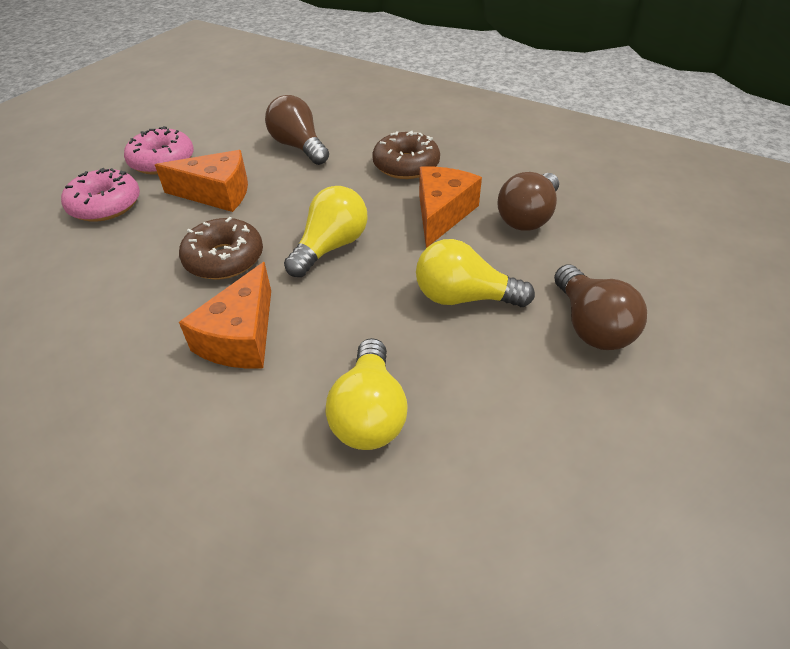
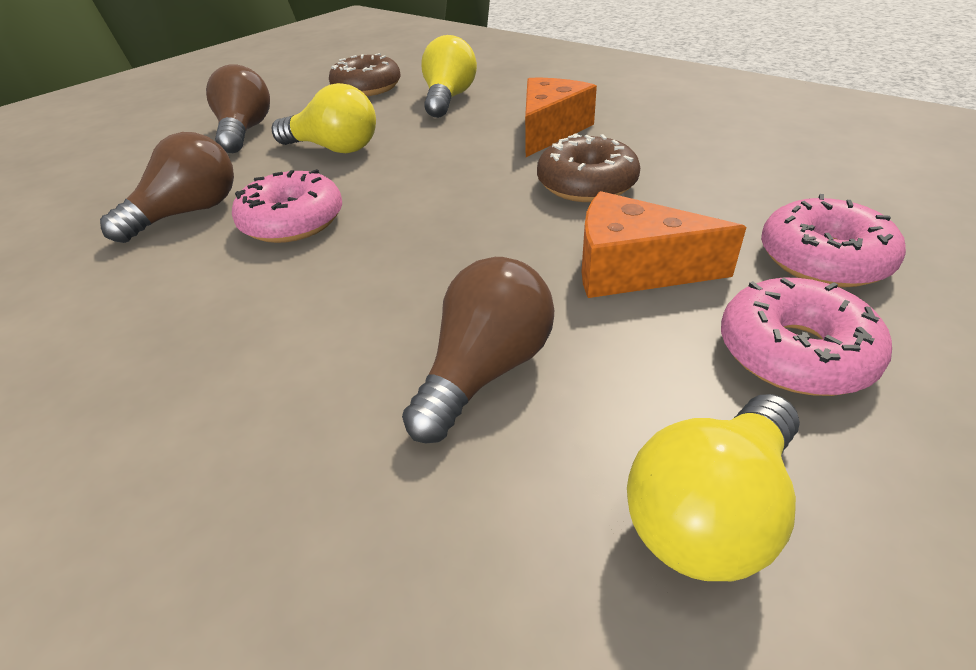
camera: 170 degrees left, 5 degrees down
(299, 147) = (485, 371): brown light bulb -> brown light bulb turned 120 degrees counterclockwise
(331, 247) = (454, 191): yellow light bulb -> yellow light bulb (711, 511)
(406, 165) = (287, 304): brown donut -> brown donut (367, 88)
(442, 214) = (292, 221): orange cheese -> pink donut

